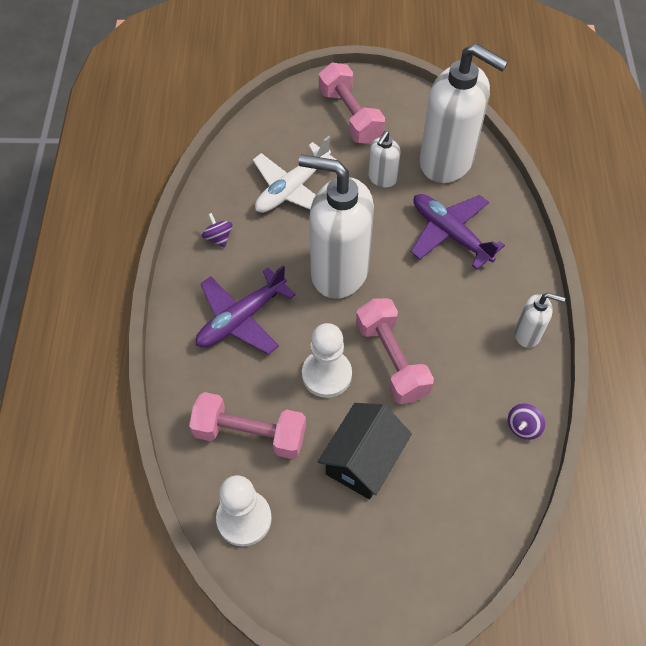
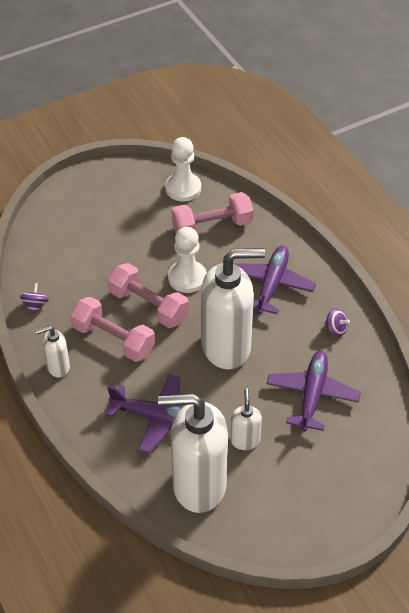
camera: 150 degrees right, 10 degrees down
(292, 188) = (312, 395): white plane -> purple plane
(350, 116) = (316, 490): pink dumbbell -> pink dumbbell (113, 339)
(363, 460) = (131, 243): black house -> none

